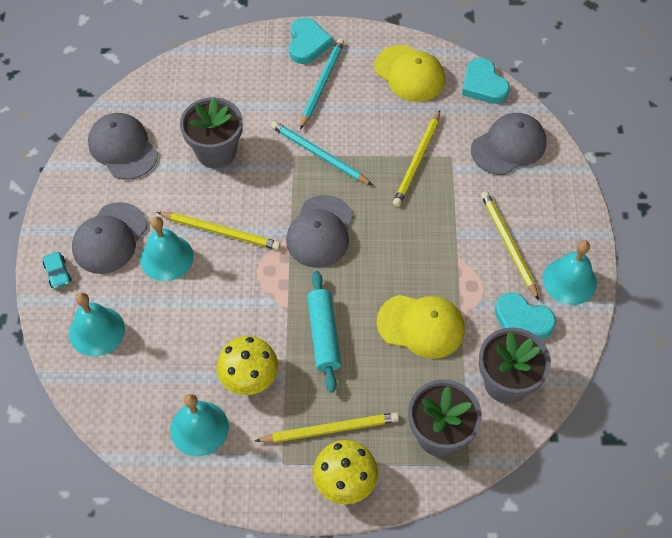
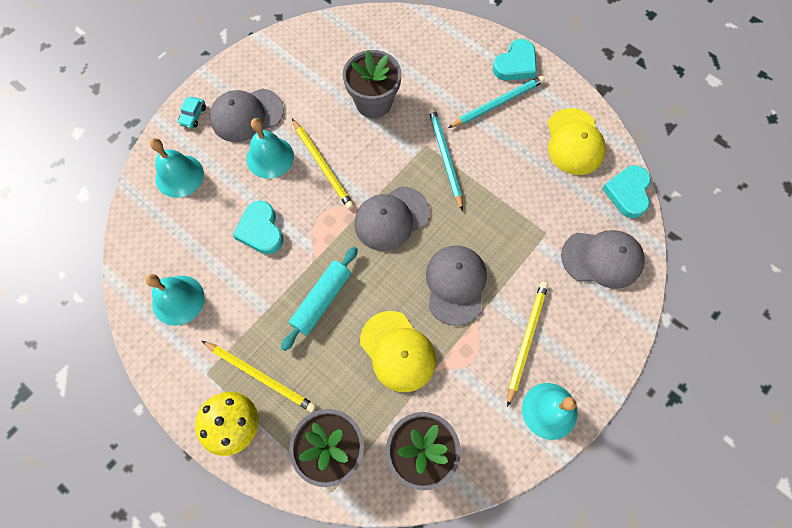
camera: 40 degrees right, 10 degrees up
(123, 148) = (314, 55): grey cap -> grey cap (455, 285)
(249, 377) = (243, 290): yellow mushroom -> none
(417, 160) = (516, 217): yellow pencil -> none
(522, 321) = (479, 412): turquoise heart -> turquoise heart (261, 230)

